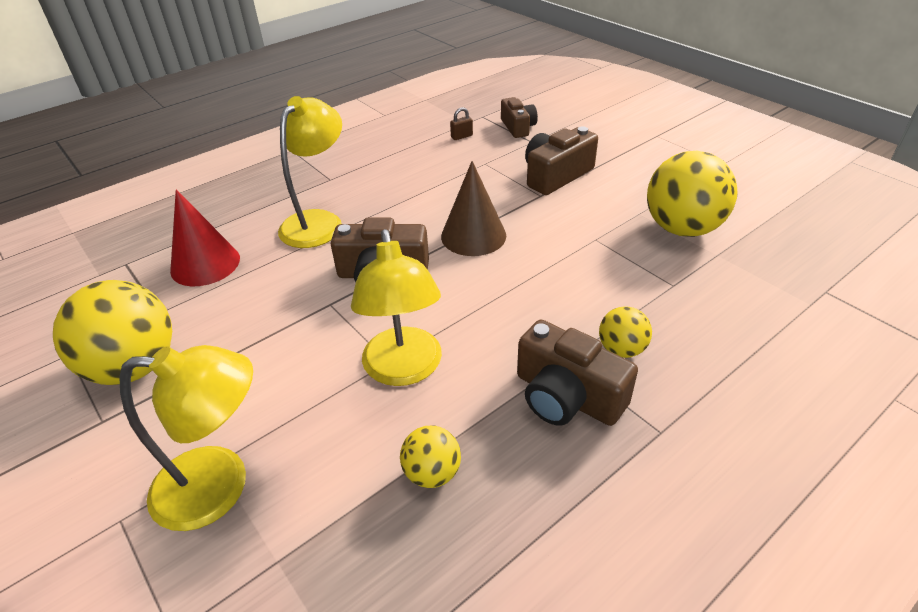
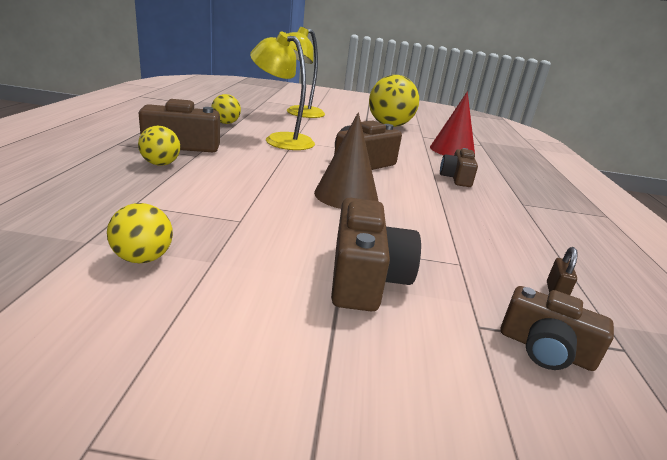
camera: 130 degrees right, 15 degrees down
(318, 221) = (456, 178): yellow lamp -> brown camera
(682, 228) = (143, 258): yellow ball -> yellow ball, size x0.50

